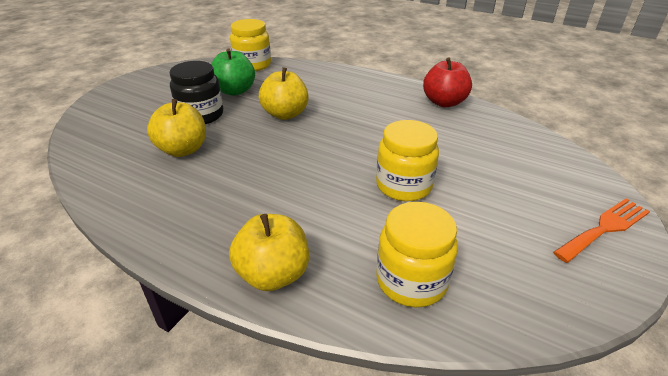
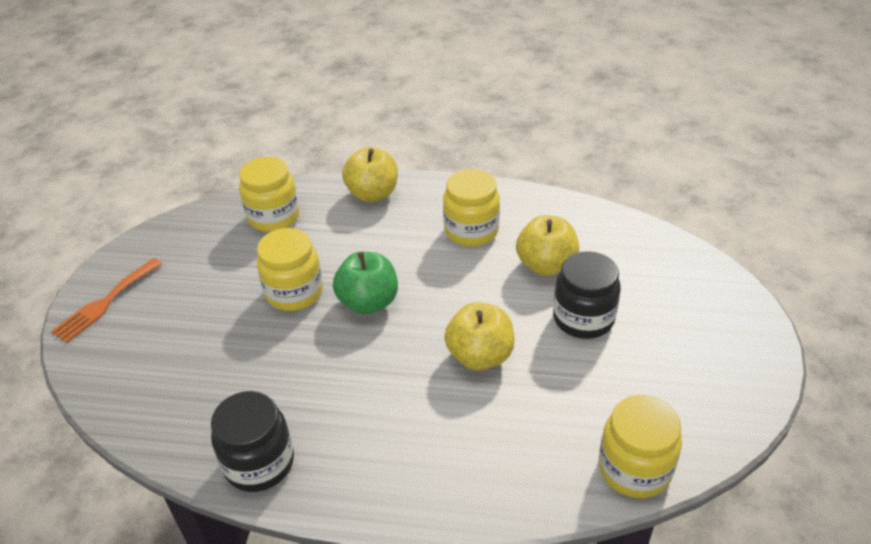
camera: 160 degrees right, 5 degrees up
(209, 194) = (471, 231): none -> yellow jar
(235, 91) = (591, 382): green apple -> green apple (368, 302)
(444, 102) = (259, 463): red apple -> black jar

